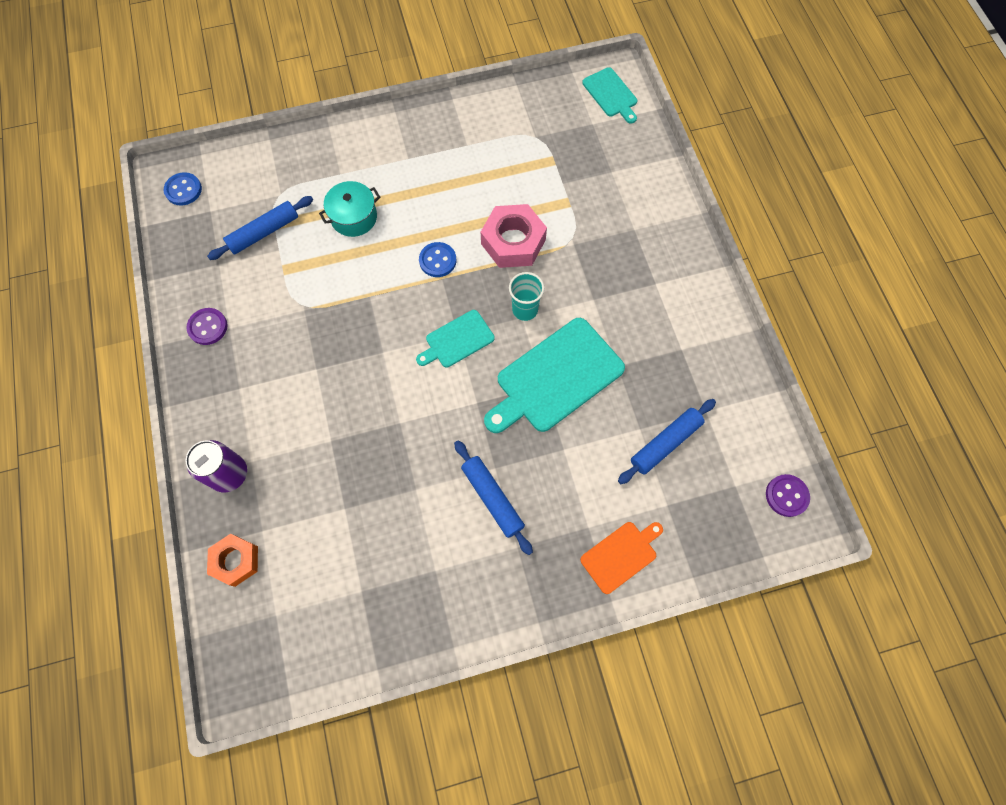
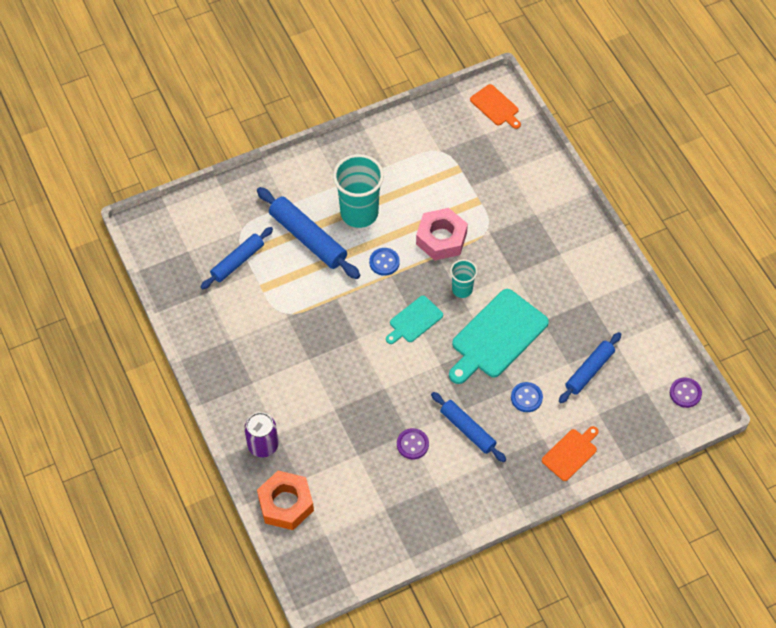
camera: 10 degrees left, 10 degrees down
(183, 190) = (161, 237): blue button -> blue button (526, 398)
(208, 327) = (214, 341): purple button -> purple button (412, 444)
(235, 561) = (286, 504): orange nut -> orange nut, size x1.52
(354, 217) = (308, 238): turquoise pot -> blue rolling pin
(422, 196) = (359, 213): none -> turquoise cup
(611, 94) = (495, 106): turquoise cutting board -> orange cutting board

